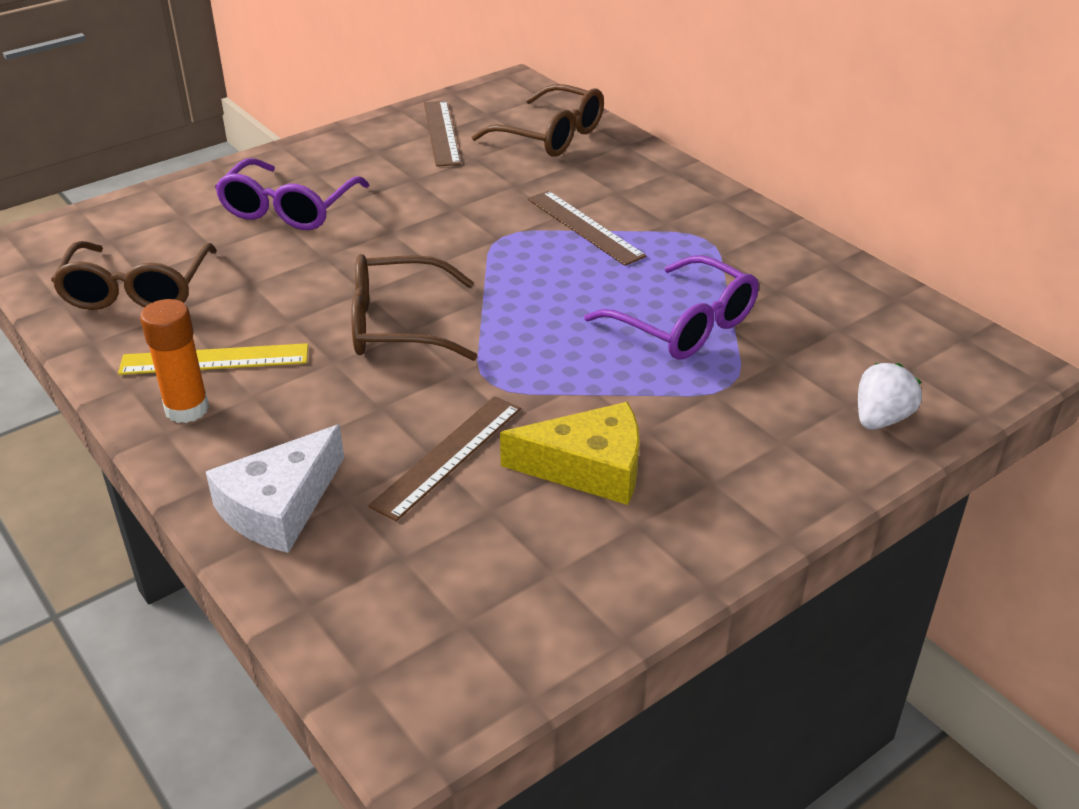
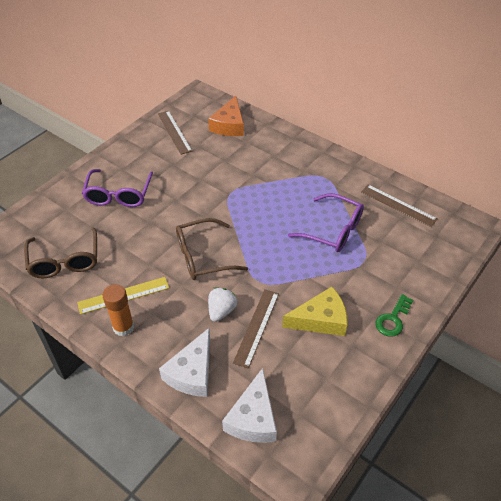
camera: 15 degrees left, 10 degrees up
(363, 608) = (253, 418): none -> white cheese
(551, 136) = (229, 125): brown glasses -> orange cheese
(584, 227) = (266, 180): brown ruler -> brown ruler (398, 205)
(748, 495) = (393, 319): none -> green key
(881, 419) = (433, 266): white strawberry -> white strawberry (221, 311)

